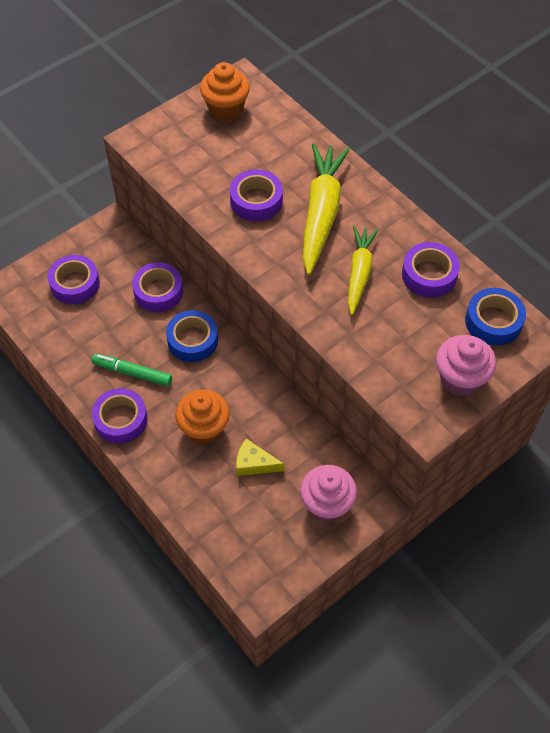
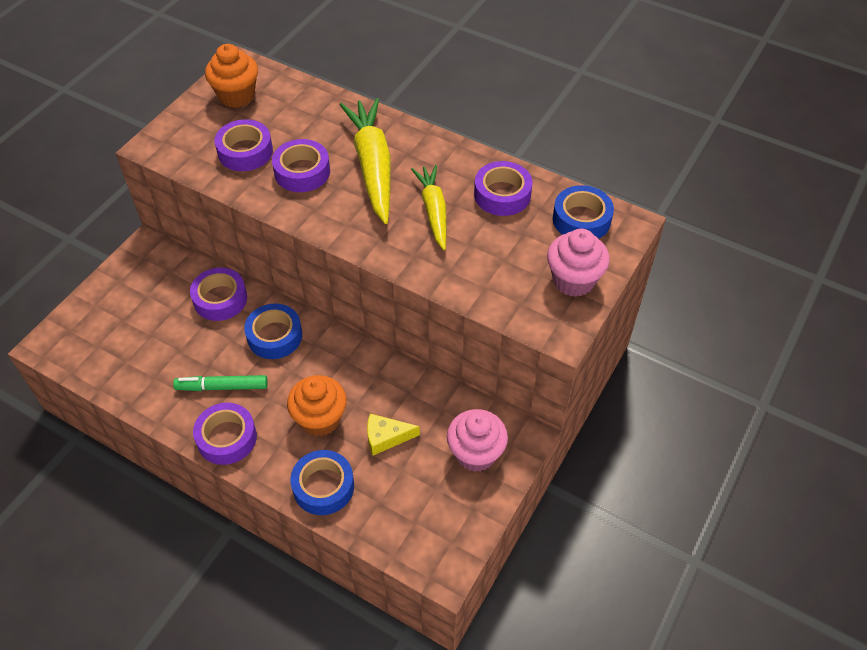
camera: 20 degrees left, 5 degrees down
(75, 284) = (126, 316): purple tape -> purple tape (245, 151)
(185, 489) = (323, 486): none -> blue tape

